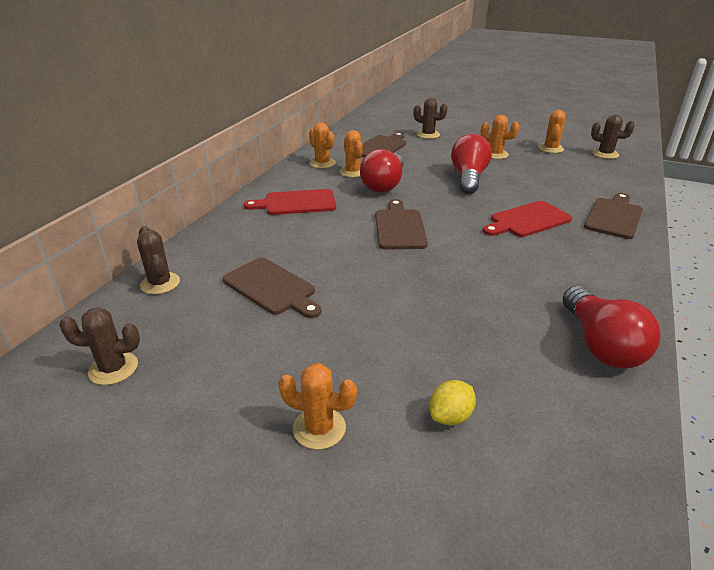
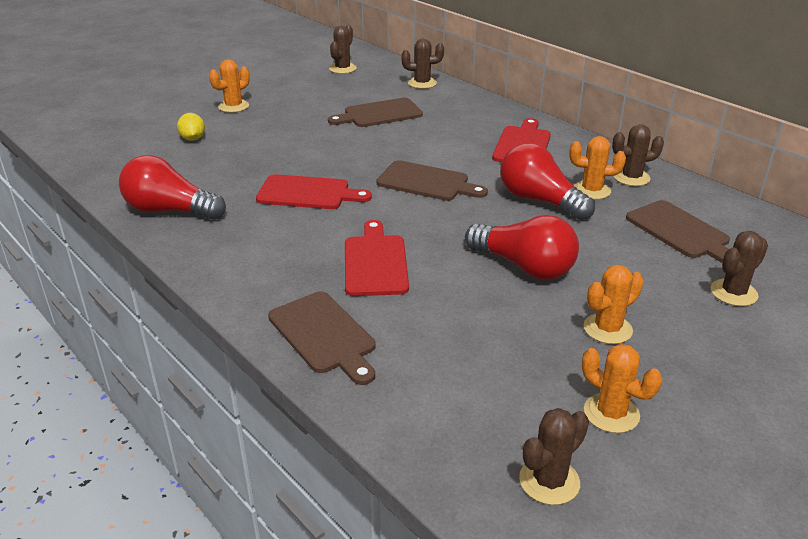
camera: 115 degrees right, 0 degrees up
(322, 163) = (631, 177): orange cactus -> brown cactus
(477, 276) = (308, 193): none -> red cutting board

